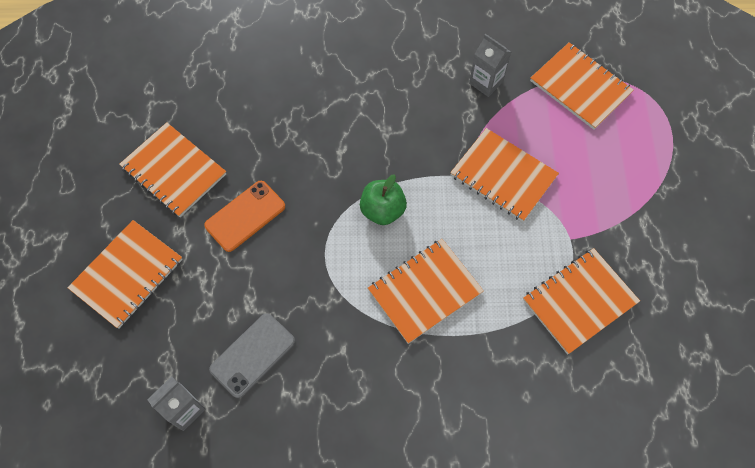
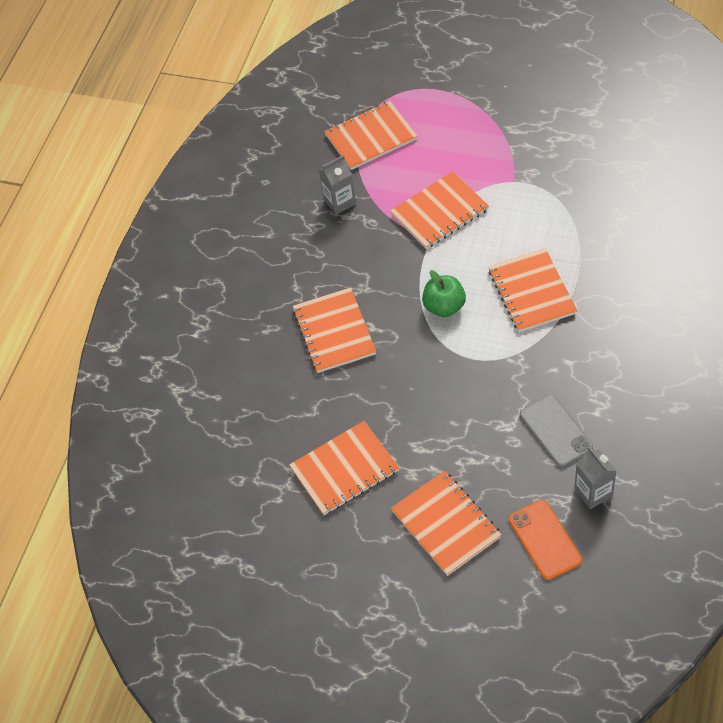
camera: 65 degrees left, 10 degrees down
(245, 216) = (414, 416): orange phone -> orange phone (544, 540)
(579, 301) = (570, 190): orange notebook -> orange notebook (334, 332)

